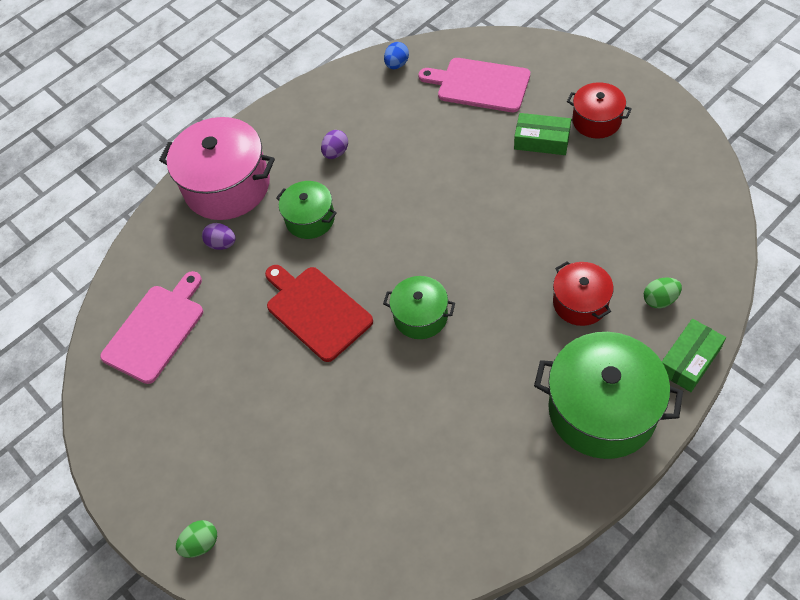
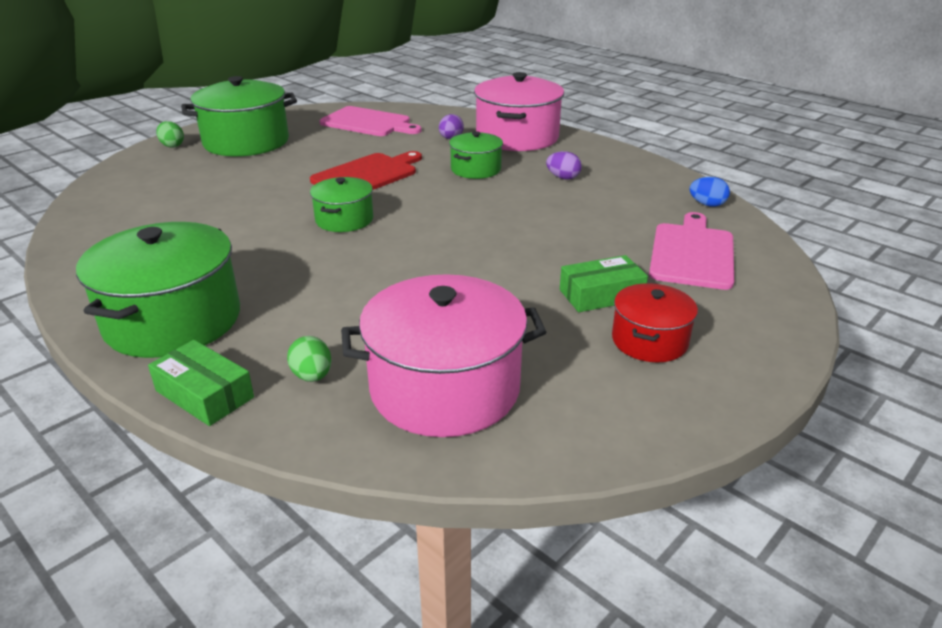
camera: 80 degrees right, 25 degrees down
(201, 455) = (246, 142): none -> green pot
(542, 140) = (601, 294): green box -> green box turned 60 degrees clockwise
(580, 303) = (329, 312): red pot -> none
(661, 225) = (445, 388): none -> pink pot

